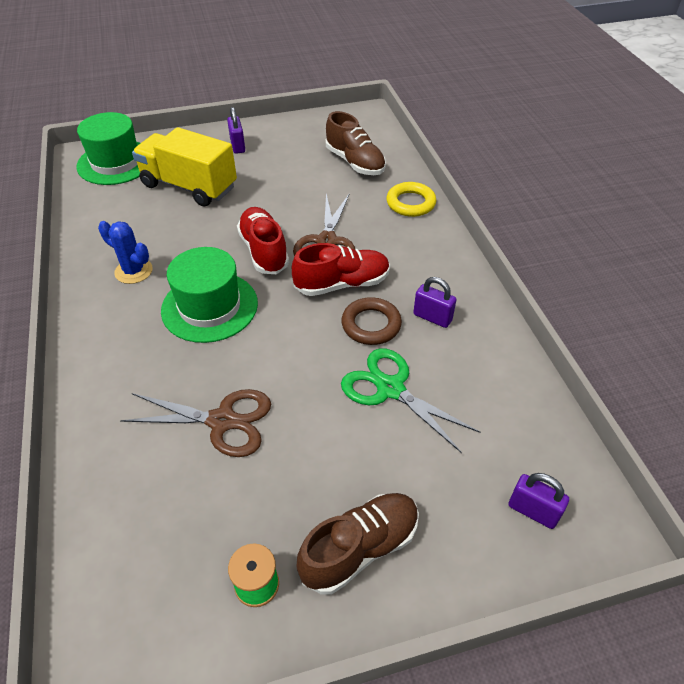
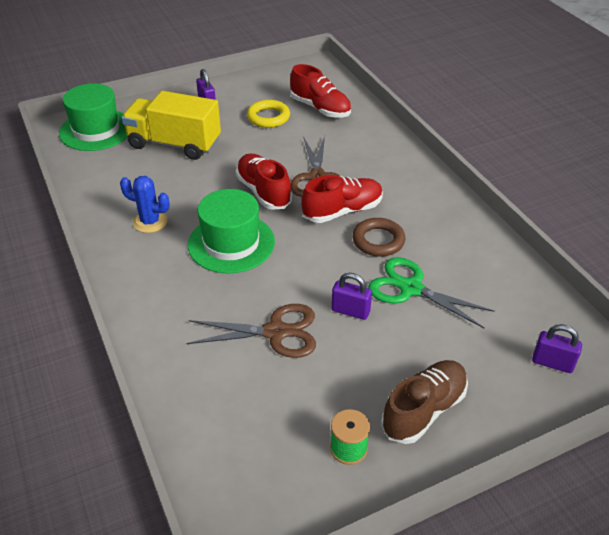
camera: 10 degrees left, 5 degrees down
(355, 162) = (320, 108): brown shoe -> red shoe
(410, 203) = (381, 138): yellow ring -> yellow ring (268, 117)
(432, 317) = (428, 229): purple padlock -> purple padlock (350, 311)

